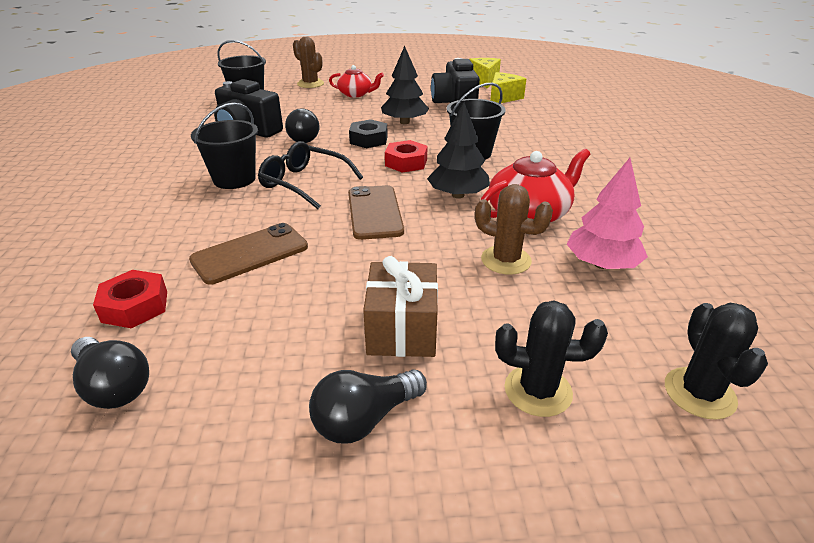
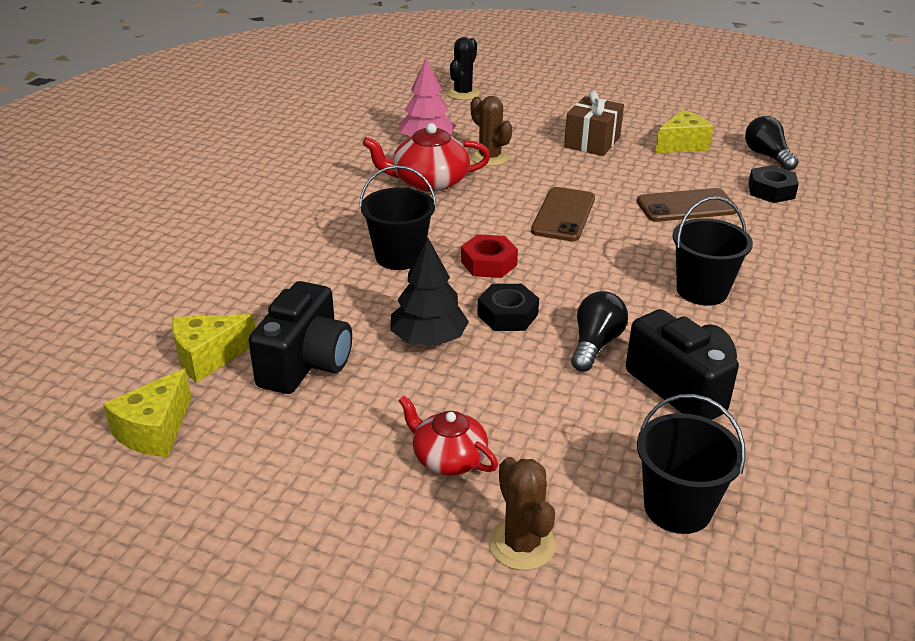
camera: 155 degrees left, 0 degrees up
(135, 306) = (771, 191): red nut -> black nut
(261, 369) = (682, 145): none -> yellow cheese
(305, 183) = (620, 264): black glasses -> none
(364, 419) = (632, 119): black light bulb -> none
(457, 195) = (471, 212): black tree -> none
(538, 391) = (539, 109): black cactus -> none

